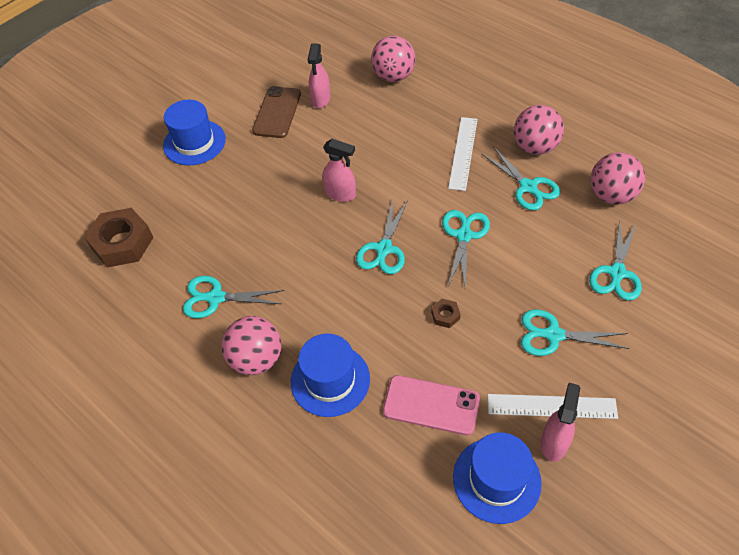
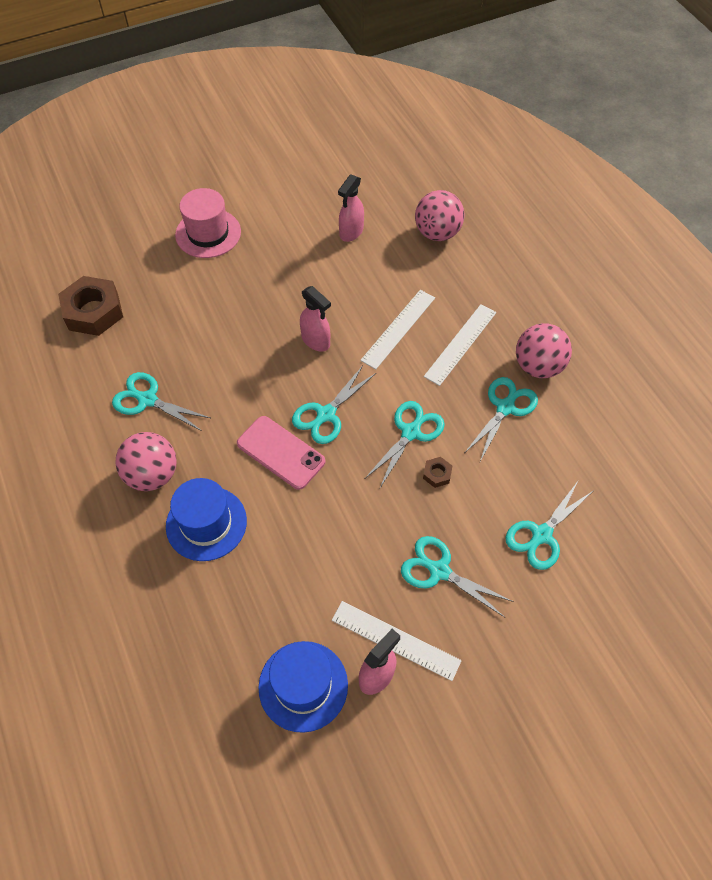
camera: 20 degrees right, 5 degrees up
(194, 142) = (208, 233): blue hat -> pink hat
(277, 112) = (302, 230): brown phone -> none
(405, 159) = (398, 329): none -> white ruler
(431, 405) = (283, 588): pink phone -> pink phone (280, 452)
(445, 315) = (346, 506): brown nut -> brown nut (437, 474)
(528, 187) = (505, 407): turquoise scissors -> turquoise scissors turned 135 degrees counterclockwise
(611, 195) = (586, 450): pink ball -> none

